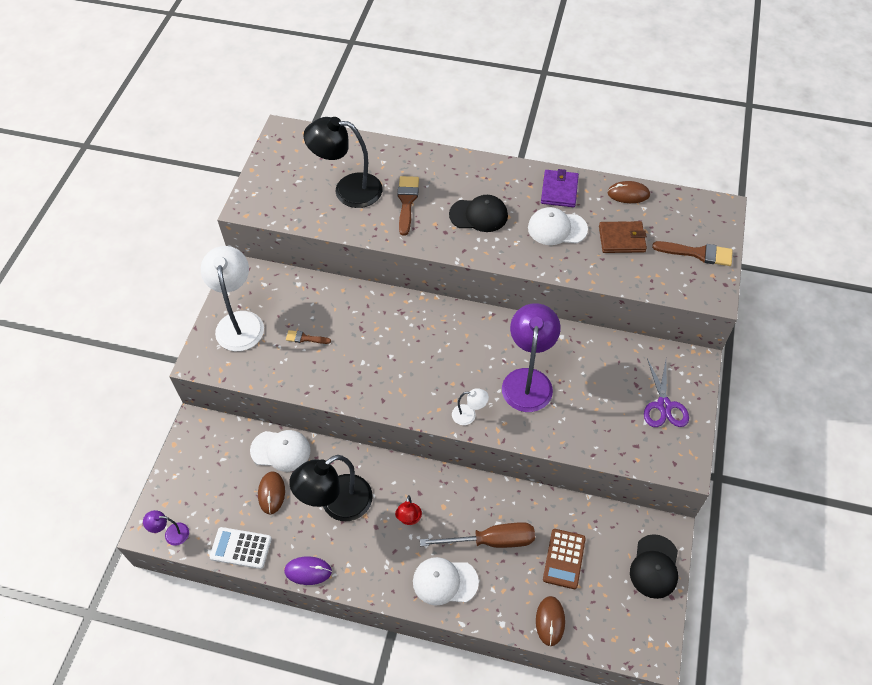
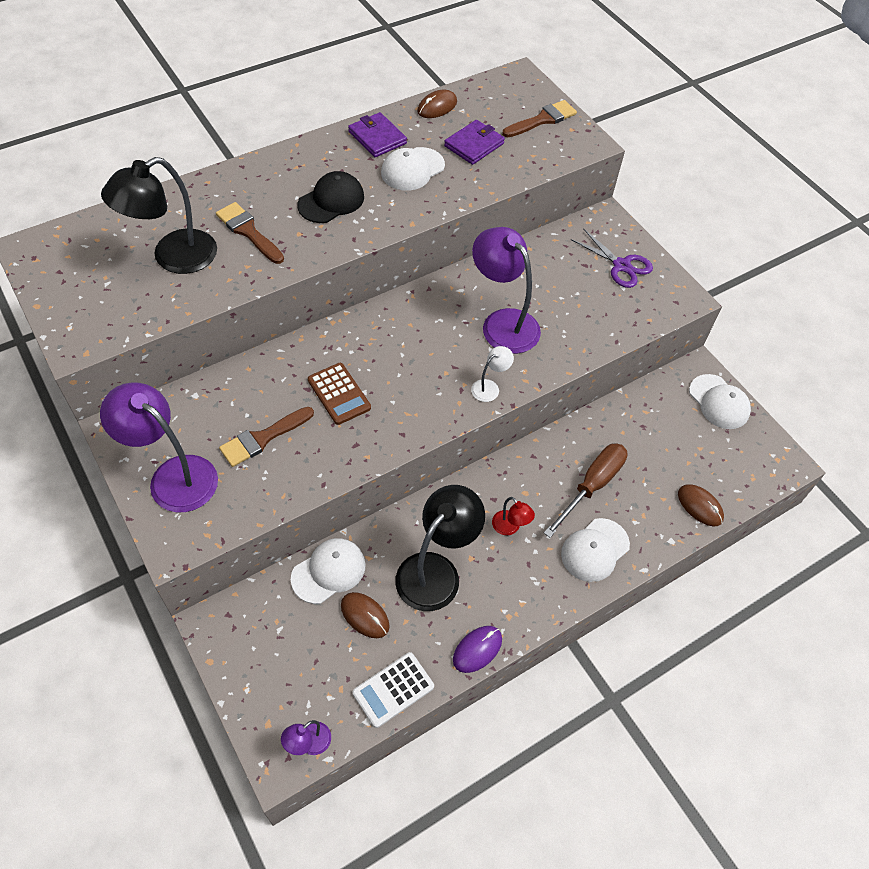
camera: 50 degrees left, 0 degrees up
(239, 322) = (173, 475): white lamp -> purple lamp
(305, 338) = (263, 438): brown brush -> brown brush, size x1.71
(337, 504) = (436, 571): black lamp -> black lamp turned 150 degrees counterclockwise
(564, 559) = (656, 451): brown calculator -> brown calculator (339, 394)
(622, 239) = (474, 145): brown wallet -> purple wallet
(654, 566) = (719, 402): black cap -> white cap

